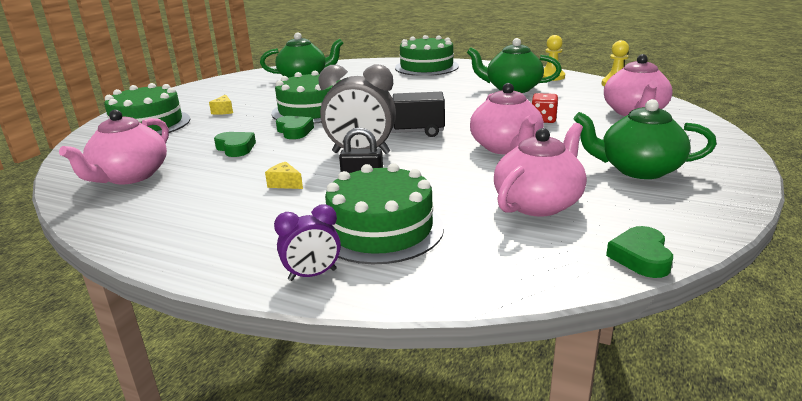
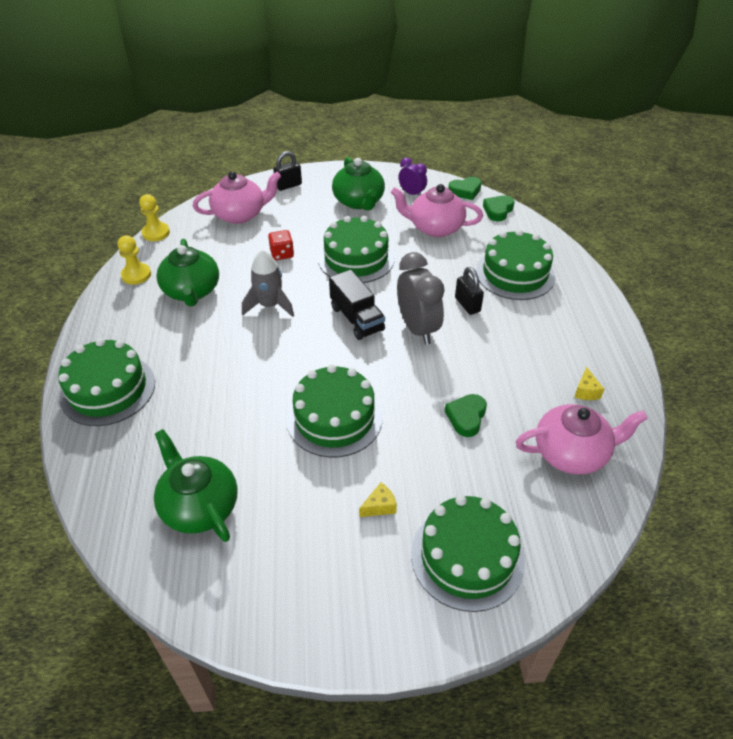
camera: 120 degrees left, 20 degrees up
(285, 184) = (500, 344): yellow cheese -> yellow cheese (586, 391)
(294, 131) = (400, 398): green heart -> green heart (498, 211)
(312, 275) = (576, 279): purple clock -> purple clock (412, 193)
(465, 108) = (269, 305): none -> grey rocket
(506, 147) = (356, 258): pink teapot -> green cake
(698, 139) = (288, 185): none -> black padlock

